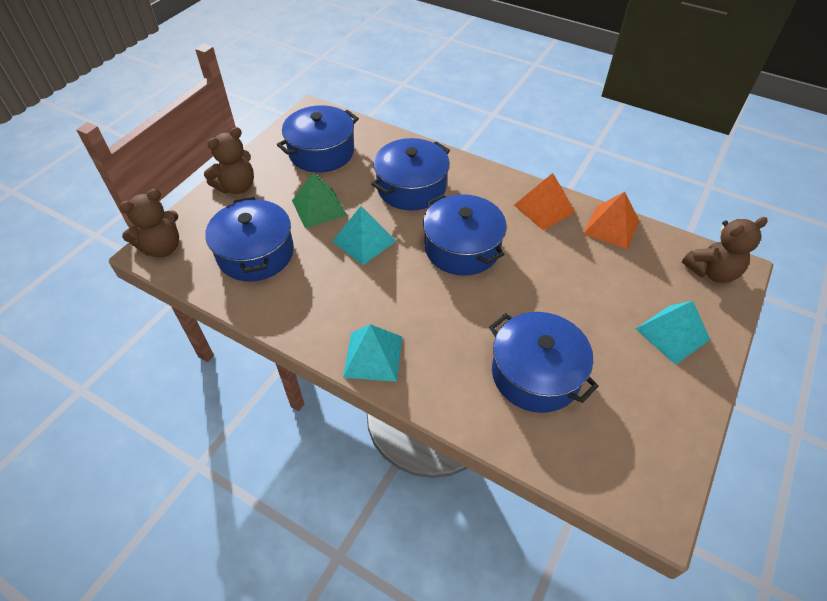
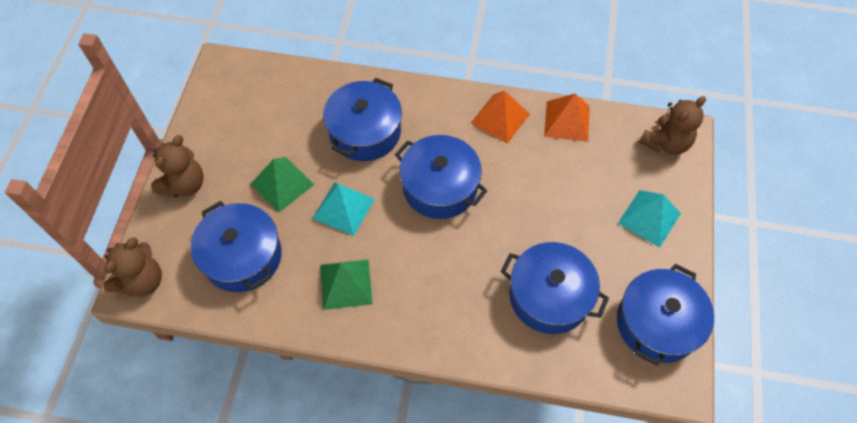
camera: 20 degrees left, 10 degrees up
(321, 152) = (255, 115): blue pot -> blue pot (657, 323)
(337, 302) = (346, 284): none -> green pyramid
(373, 356) = (403, 328): turquoise pyramid -> none

